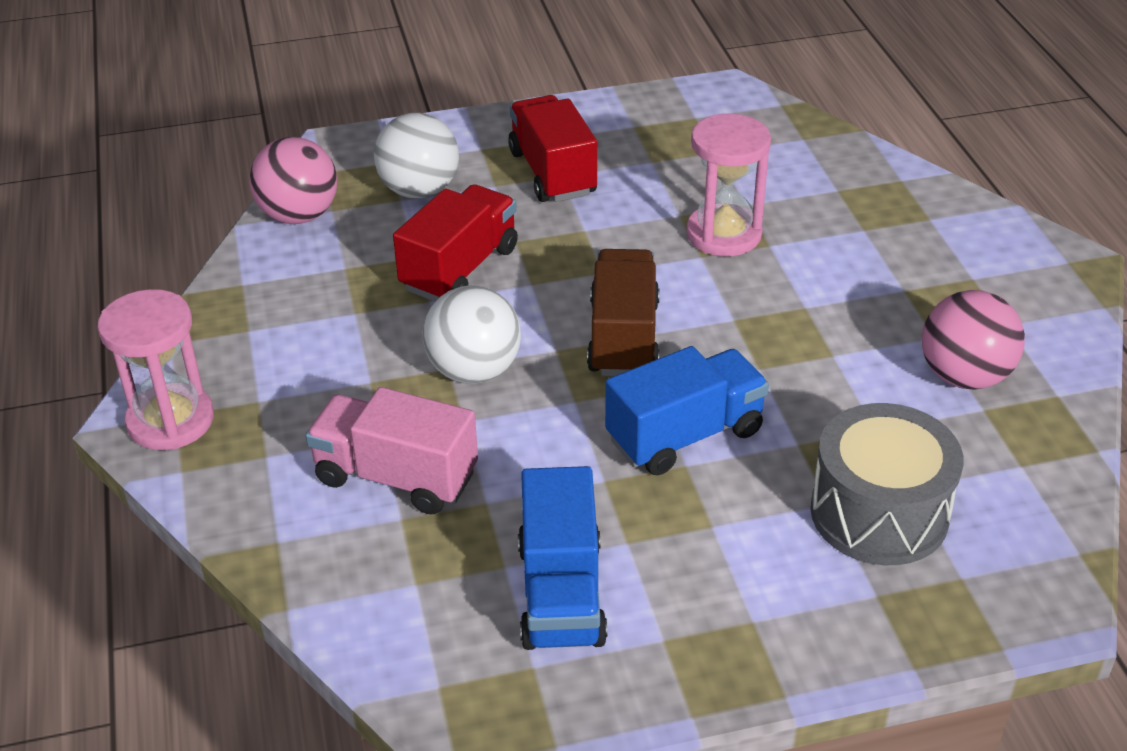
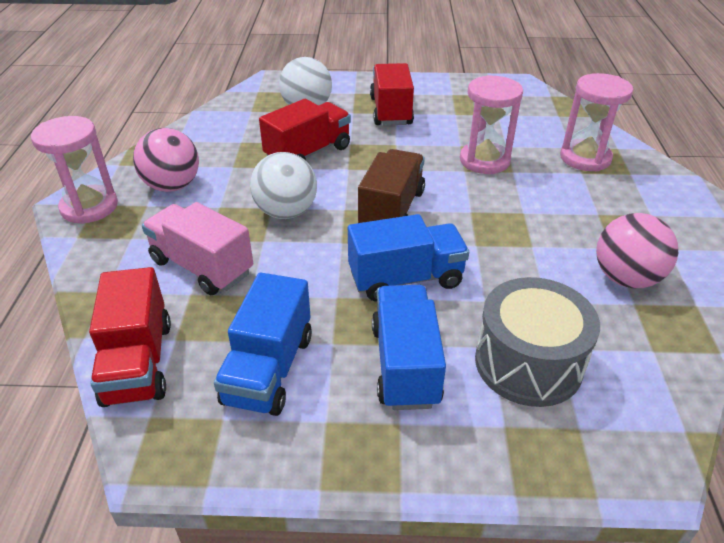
camera: 15 degrees right, 0 degrees up
(299, 215) = (230, 111): pink ball -> pink ball (172, 186)
(383, 624) = (138, 362): none -> red truck
(730, 549) = (405, 364): none -> blue truck
(862, 204) = (585, 158): none -> pink hourglass

